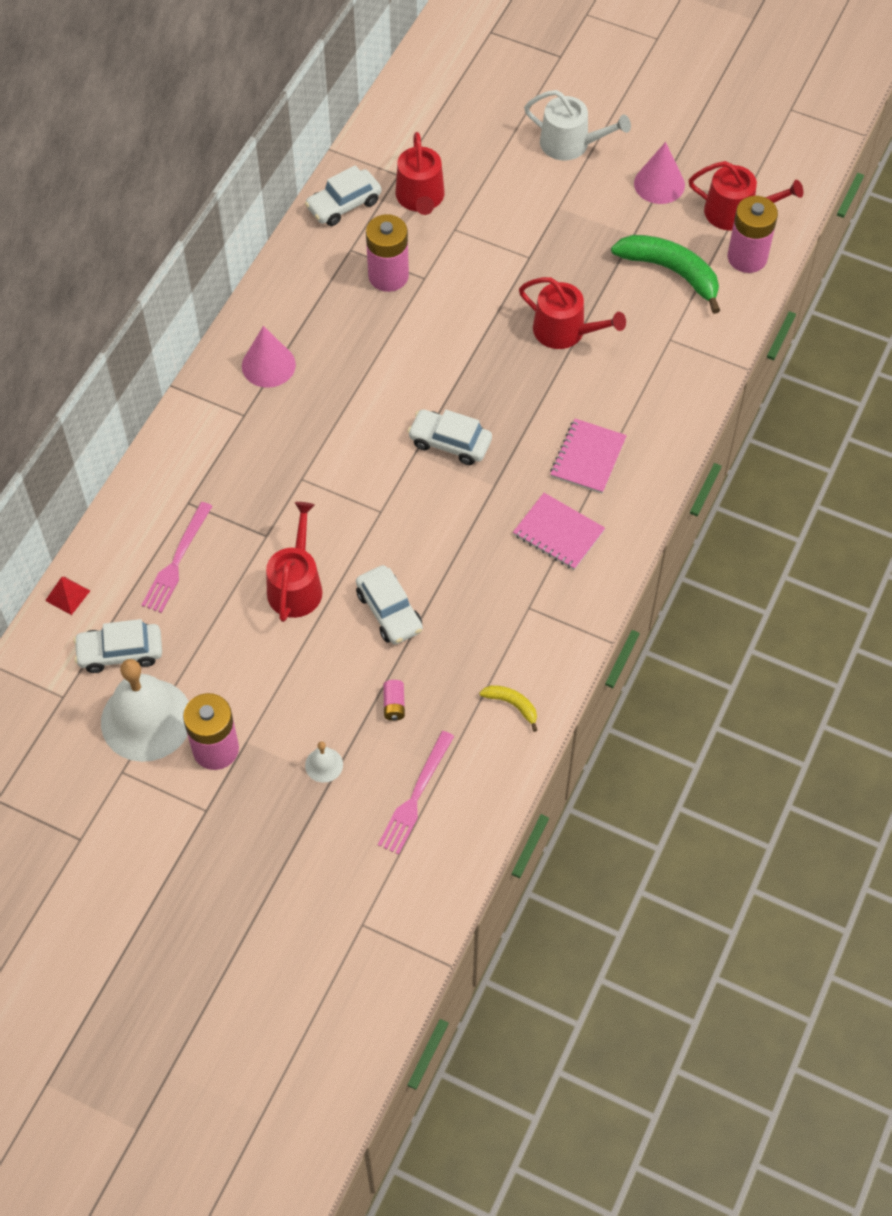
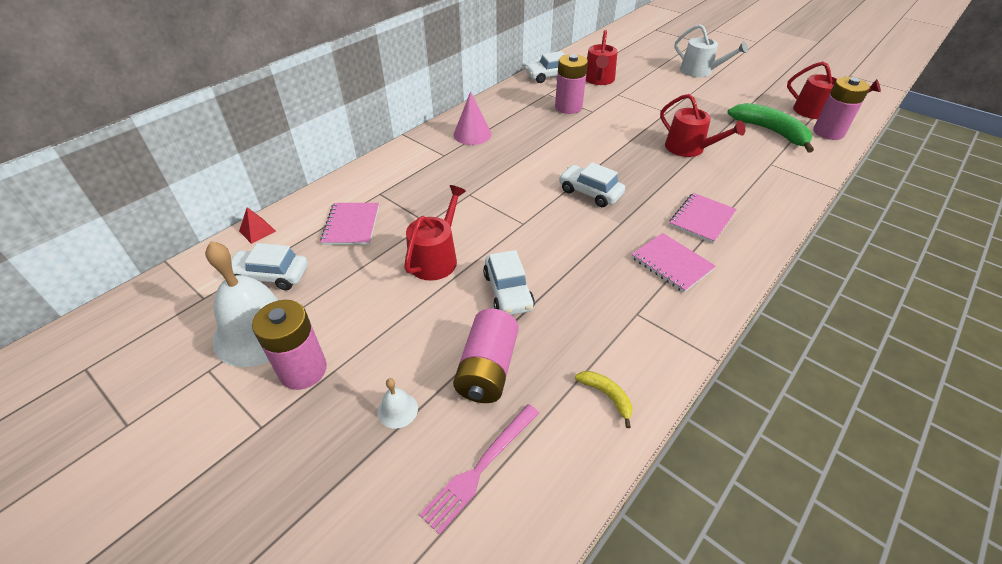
camera: 15 degrees right, 15 degrees down
(177, 561) = (351, 225): pink fork -> pink notebook
(394, 705) = (487, 369): pink battery -> pink battery, size x2.23
(659, 184) = (760, 93): pink cone -> none

